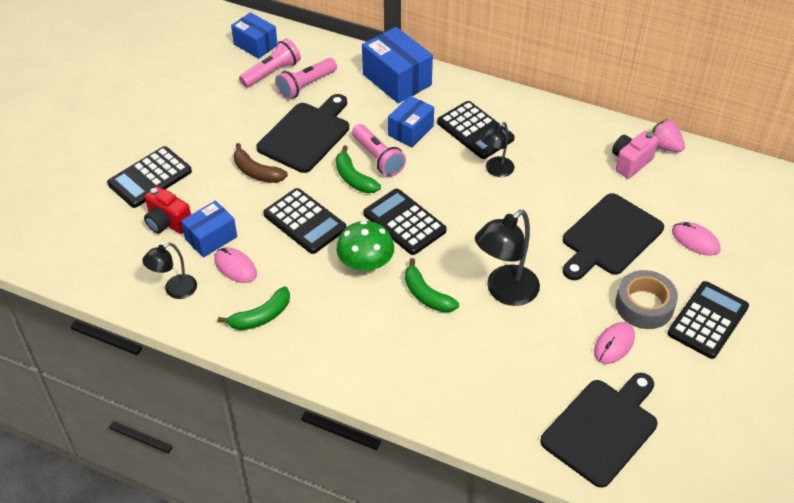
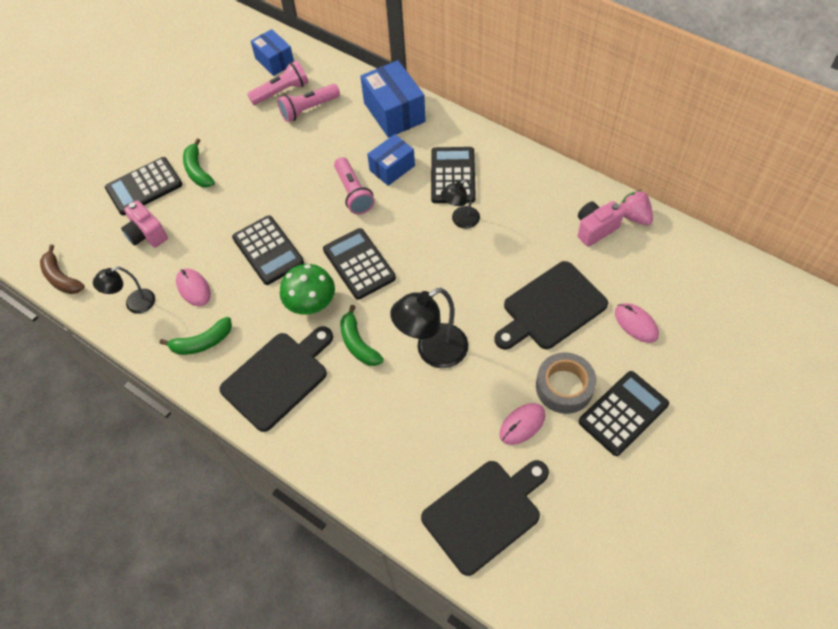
camera: 15 degrees right, 10 degrees up
(168, 223) = (147, 235): red camera -> pink camera
(211, 238) = (180, 255): blue box -> none
(256, 172) = (239, 193): brown banana -> brown banana (61, 278)
(306, 135) = (294, 160): black cutting board -> black cutting board (278, 377)
(354, 178) = (325, 211): green banana -> green banana (198, 170)
(475, 131) = (453, 176): black calculator -> black calculator turned 150 degrees counterclockwise

